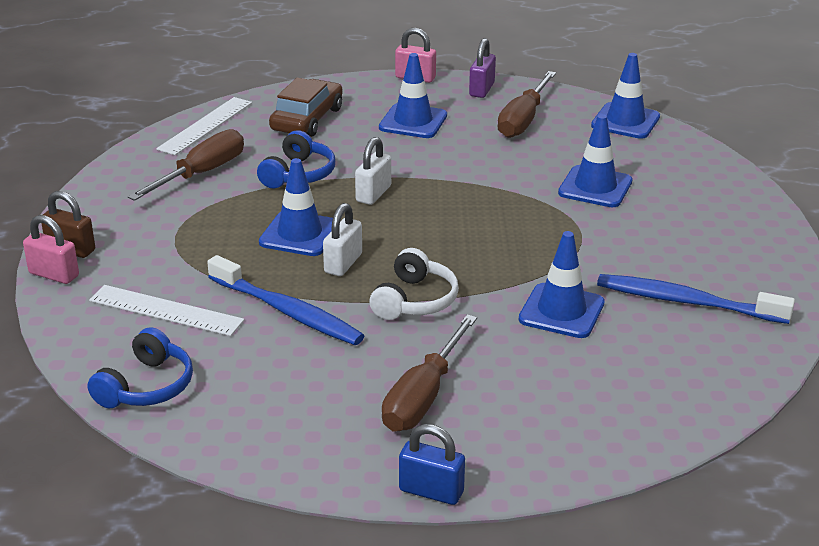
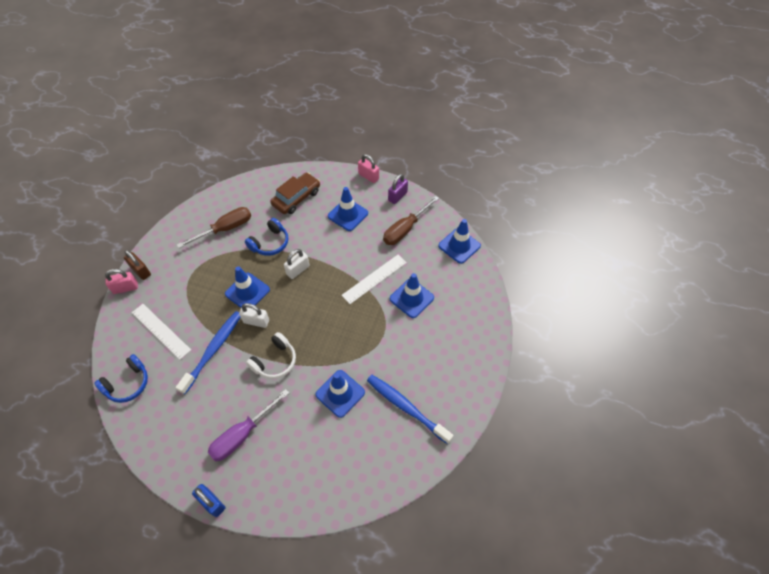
camera: 20 degrees right, 25 degrees up
(54, 274) = (125, 288): pink padlock -> pink padlock turned 60 degrees counterclockwise
(205, 125) = (245, 189): white ruler -> white ruler (374, 278)
(288, 311) = (213, 350): blue toothbrush -> blue toothbrush turned 120 degrees counterclockwise
(343, 263) = (256, 321): white padlock -> white padlock turned 60 degrees clockwise
(423, 396) = (242, 434): brown screwdriver -> purple screwdriver

